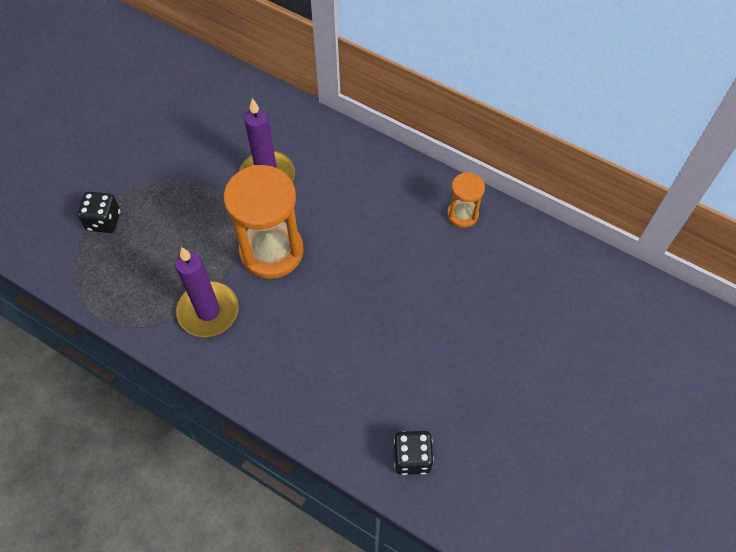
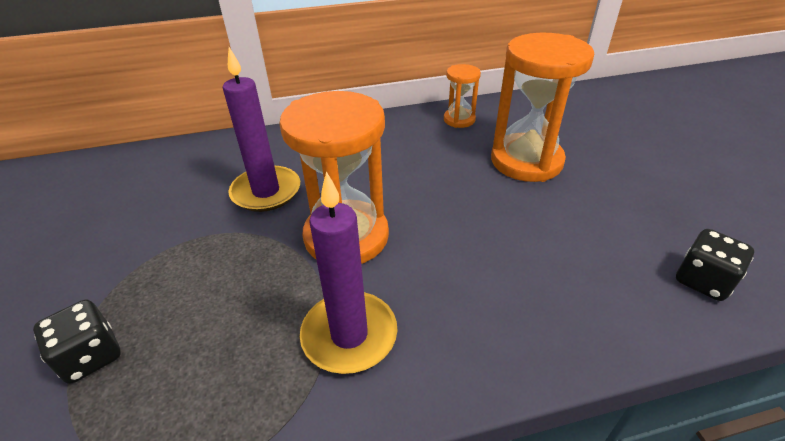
camera: 45 degrees left, 20 degrees down
(450, 292) = (526, 161): none -> orange hourglass

